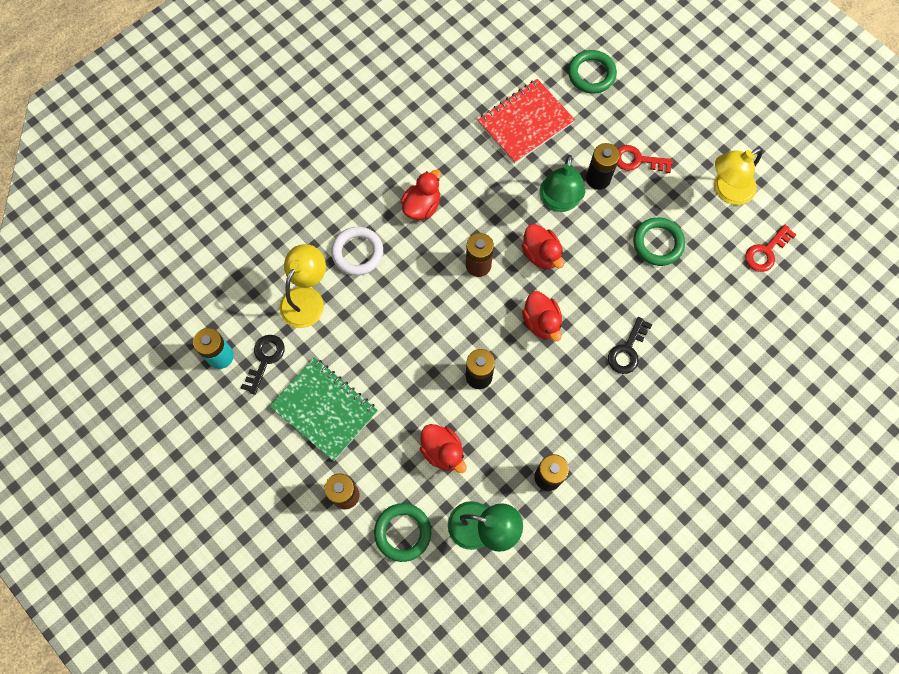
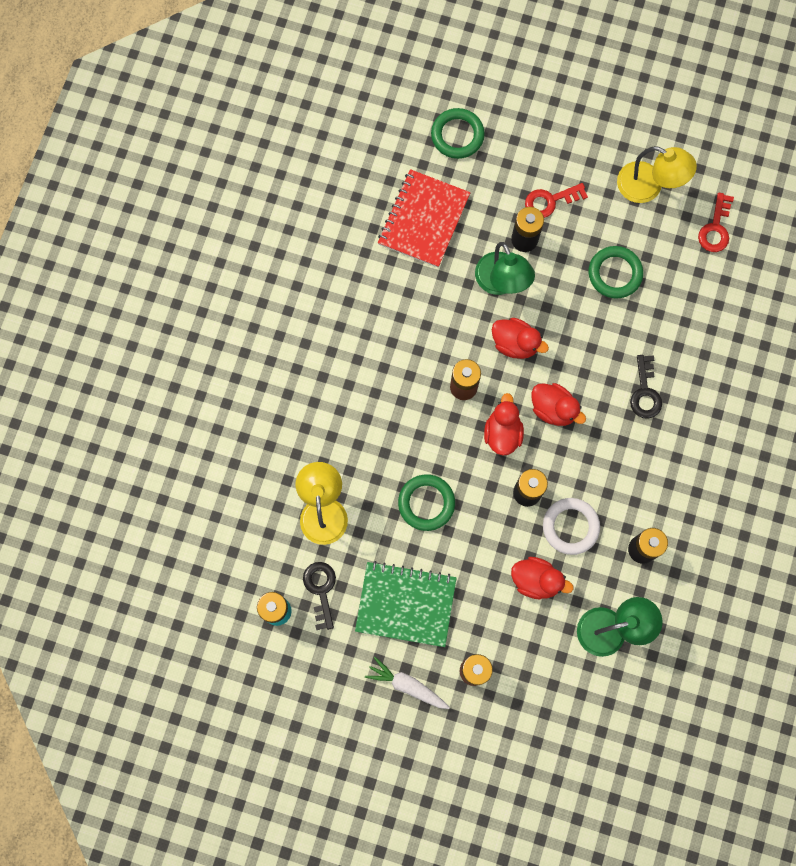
camera: 30 degrees left, 5 degrees up
(284, 475) = (407, 685): none -> white carrot
(357, 252) = (343, 438): white ring -> white ring (570, 527)
(403, 532) = (545, 673): green ring -> green ring (426, 503)
(422, 206) = (376, 358): red duck -> red duck (502, 433)
(727, 191) = (648, 187): yellow lamp -> yellow lamp turned 90 degrees counterclockwise

